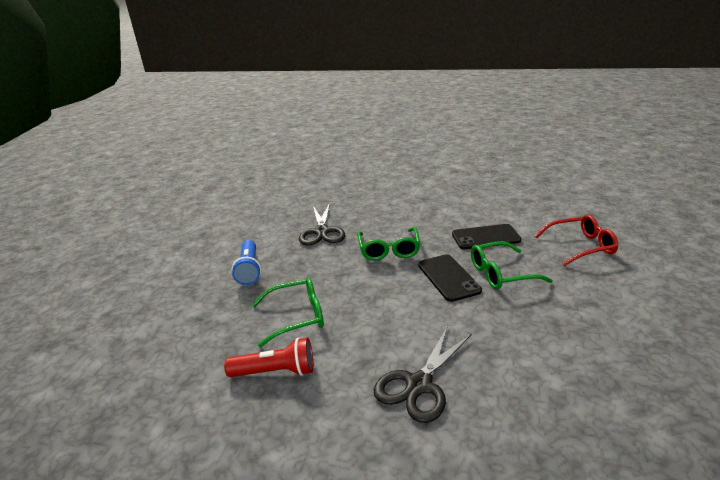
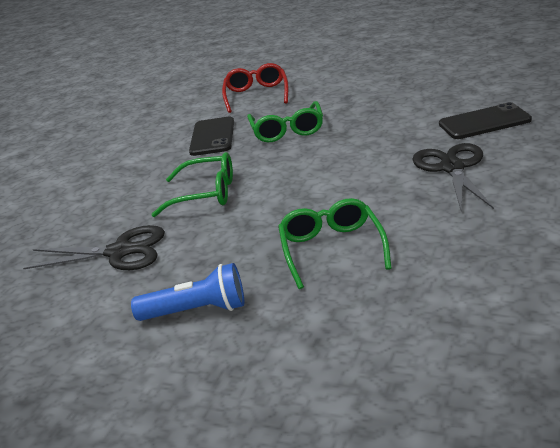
camera: 80 degrees left, 0 degrees up
(276, 371) = (434, 251): red flashlight -> none
(419, 385) = (452, 168): black scissors -> black scissors turned 135 degrees counterclockwise
(448, 277) = (284, 156): black phone -> black phone (484, 122)

